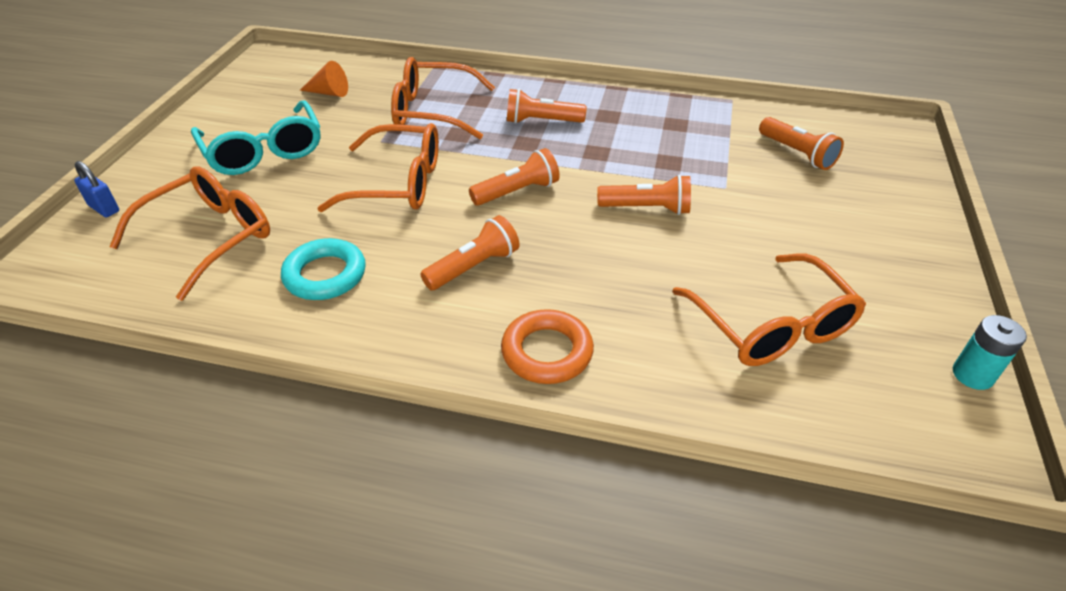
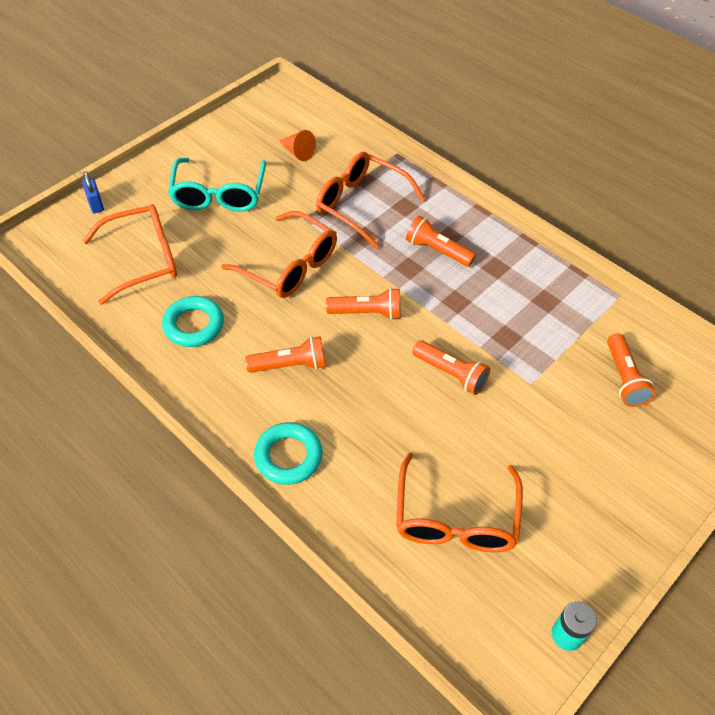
camera: 30 degrees right, 10 degrees up
(547, 352) = (288, 456): orange ring -> turquoise ring

